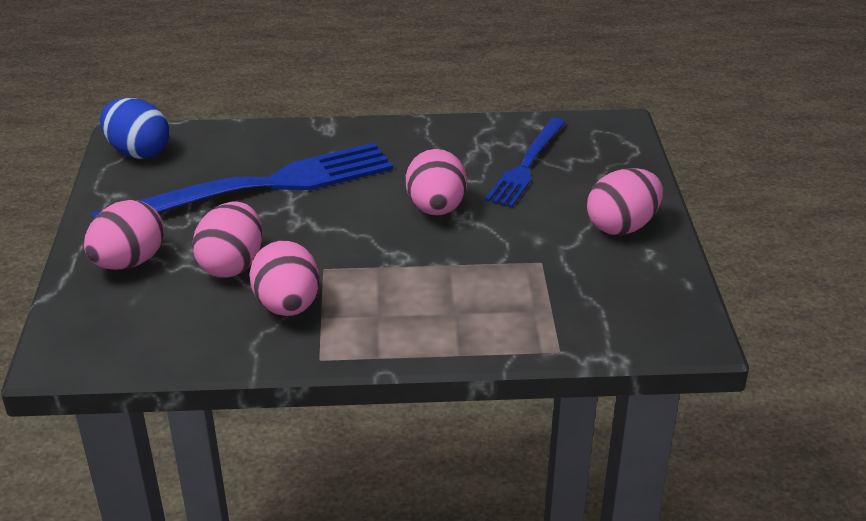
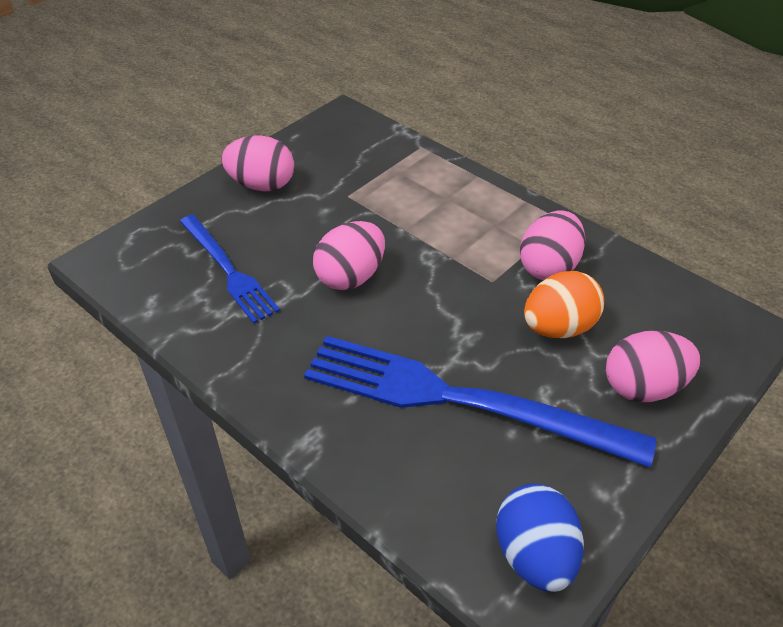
camera: 135 degrees left, 10 degrees up
(232, 265) = (558, 327): pink egg -> orange egg
(527, 165) = (228, 270): blue fork -> blue fork turned 75 degrees clockwise

